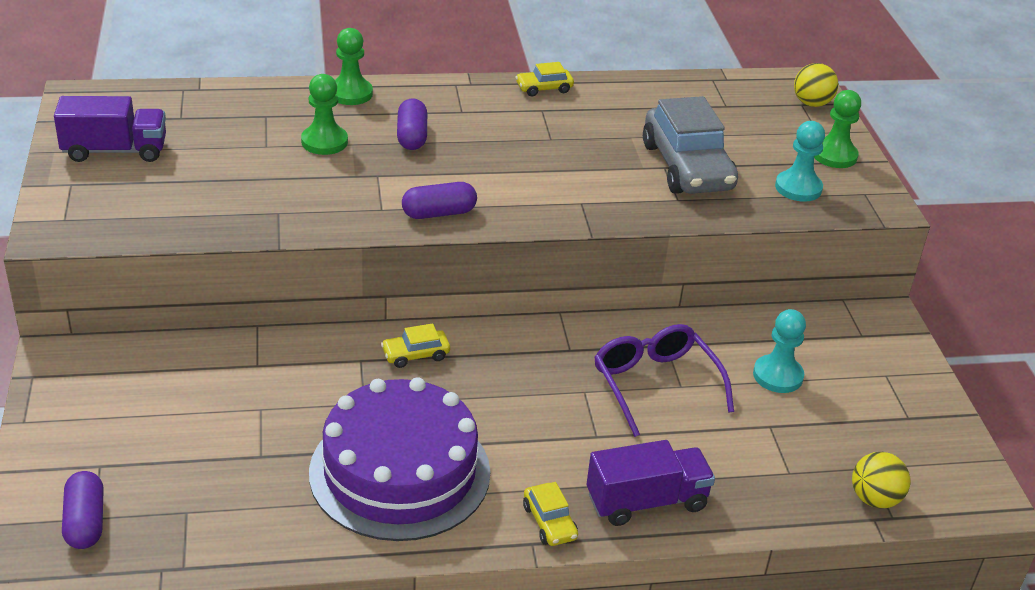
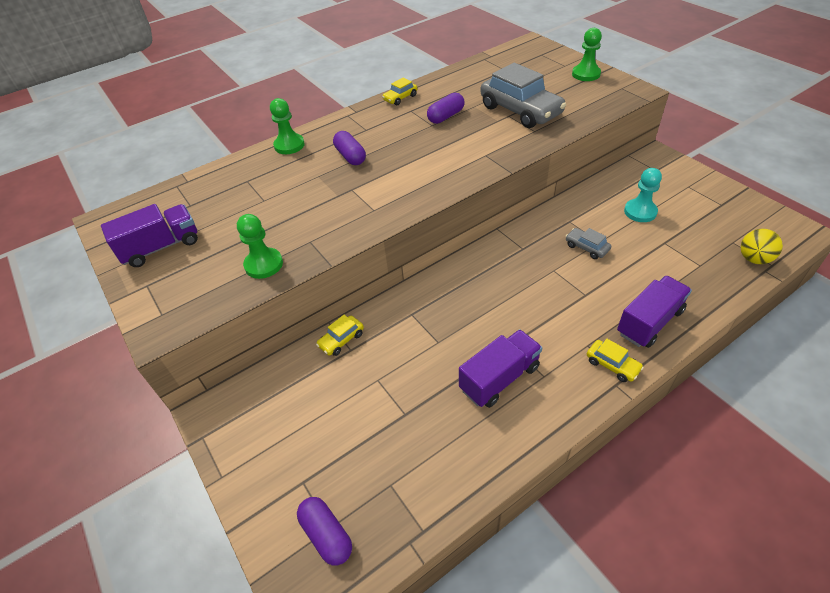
camera: 20 degrees left, 10 degrees up
(324, 142) = (299, 182): green pawn -> green pawn (264, 264)
(400, 472) = (499, 378): purple cake -> purple truck
(415, 355) = (441, 294): yellow car -> yellow car (341, 340)
(439, 213) = (411, 197): purple capsule -> purple capsule (446, 116)
(655, 385) = (586, 247): purple glasses -> grey car
(798, 188) = (587, 98): turquoise pawn -> none
(811, 103) = (546, 52): yellow ball -> none

